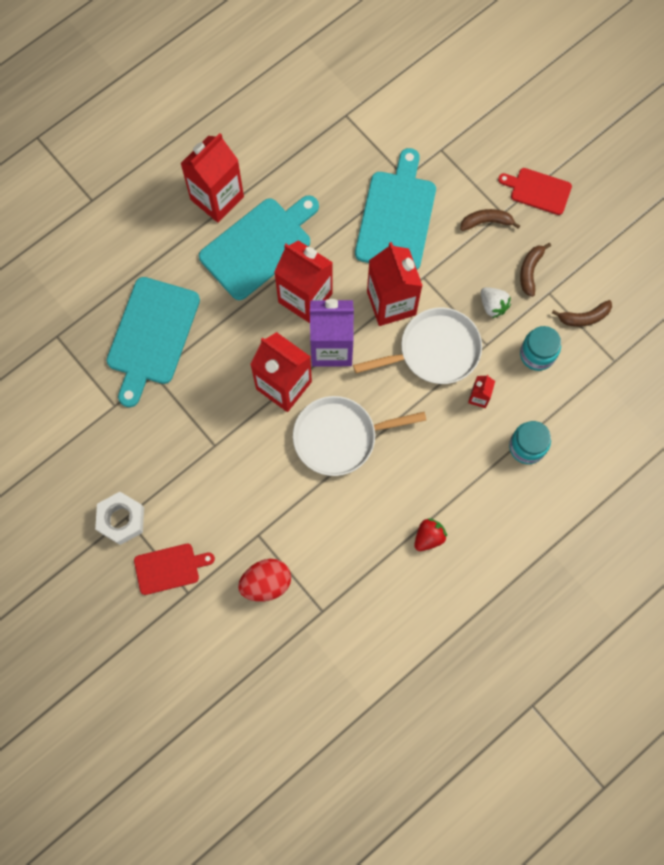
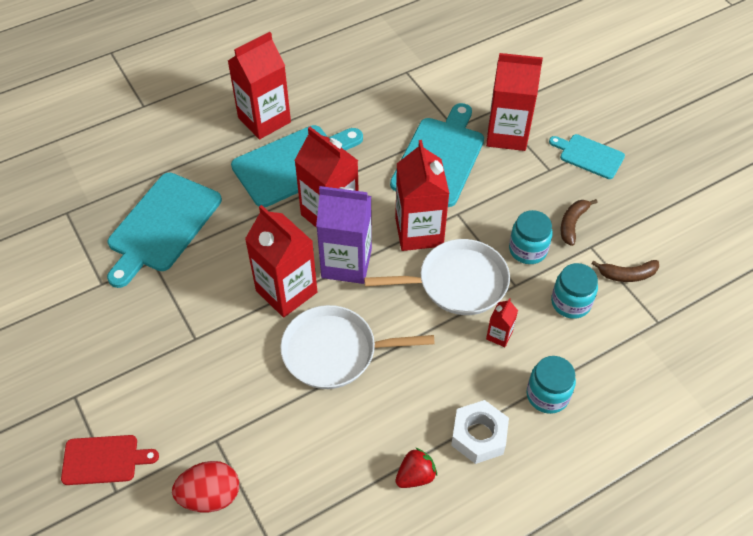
camera: 10 degrees right, 20 degrees down
(121, 519) = (68, 398): white nut -> white nut (479, 436)
(457, 178) = (507, 134): none -> red carton
(486, 222) = (532, 175): brown banana -> none
(493, 305) = (528, 250): white strawberry -> turquoise jar
(538, 190) = (589, 155): red cutting board -> turquoise cutting board

